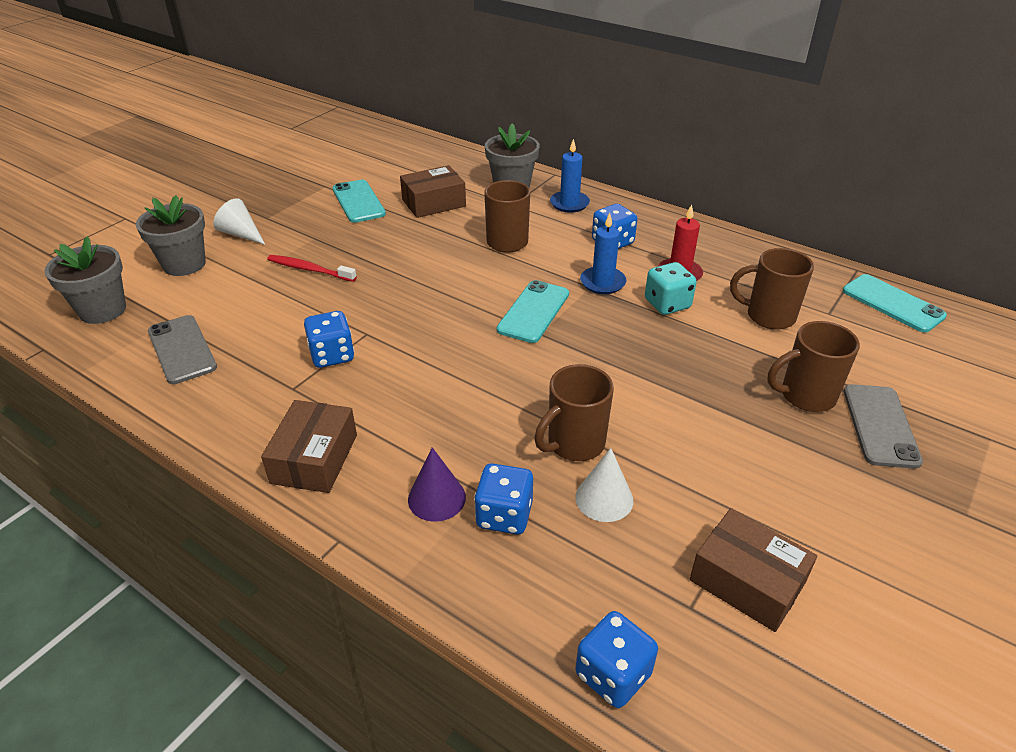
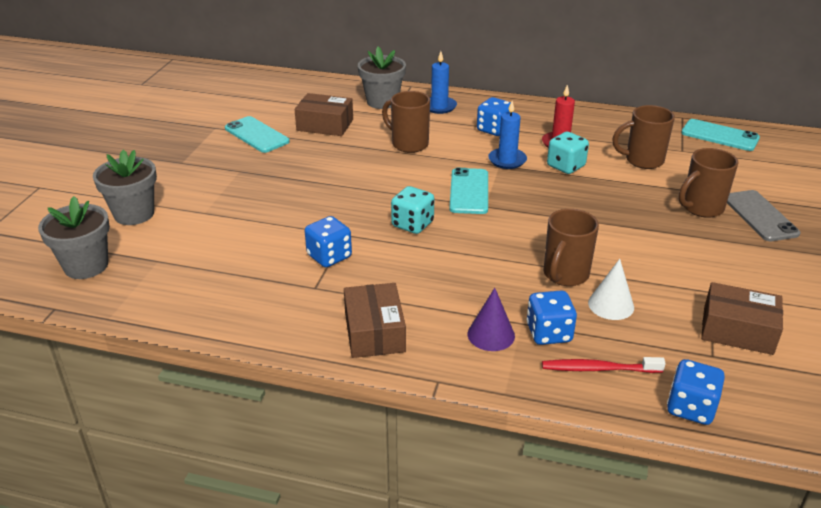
camera: 20 degrees left, 5 degrees down
(182, 349) = (191, 280): grey phone -> none
(241, 234) = (168, 180): white cone -> none
(310, 269) = (256, 196): red toothbrush -> red toothbrush (599, 369)
(434, 203) = (325, 125): brown box -> brown box turned 60 degrees clockwise
(444, 338) = (412, 224): none -> turquoise dice

